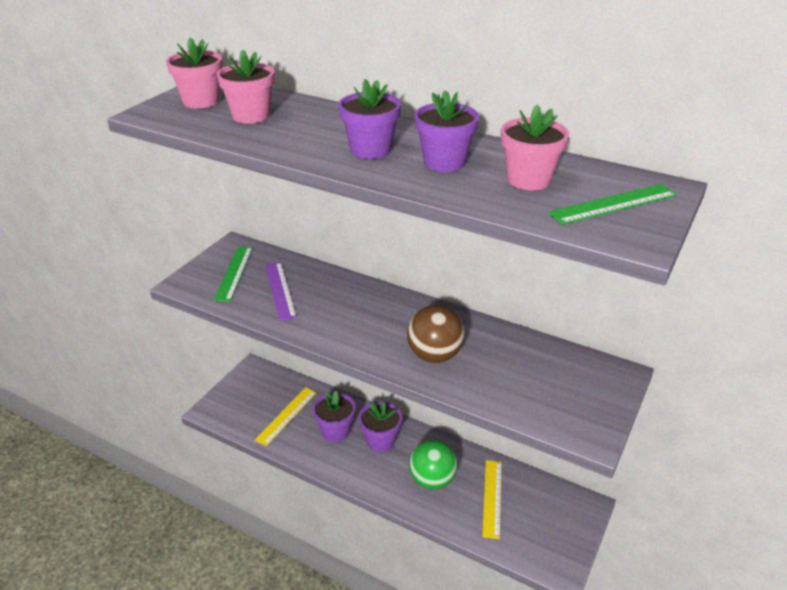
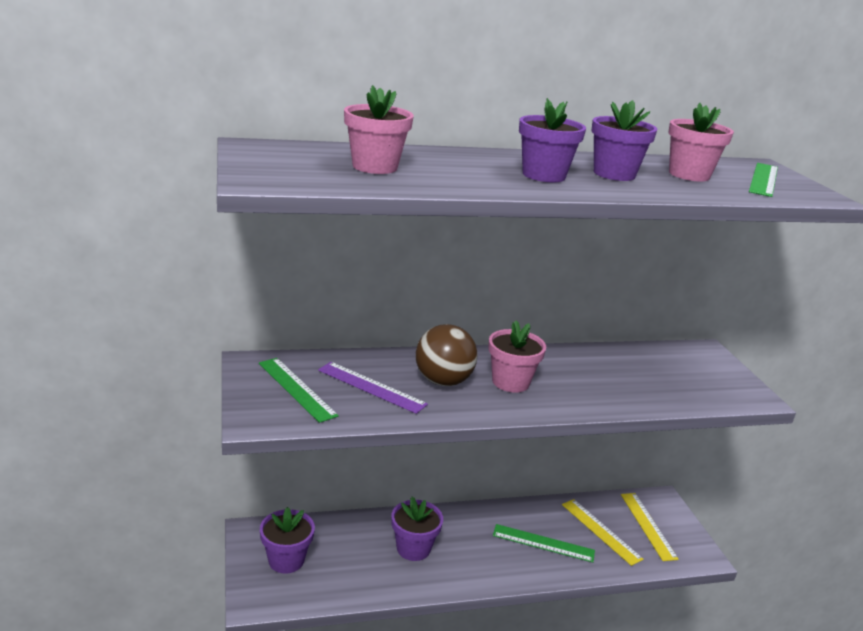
camera: 45 degrees left, 10 degrees down
(201, 101) = (289, 162): pink flower pot -> pink flower pot (510, 382)
(287, 415) = (347, 560): yellow ruler -> yellow ruler (648, 525)
(380, 441) = (463, 534): purple flower pot -> purple flower pot (286, 560)
(432, 480) = (543, 543): green ball -> green ruler
(434, 355) = (583, 388): brown ball -> brown ball (443, 381)

